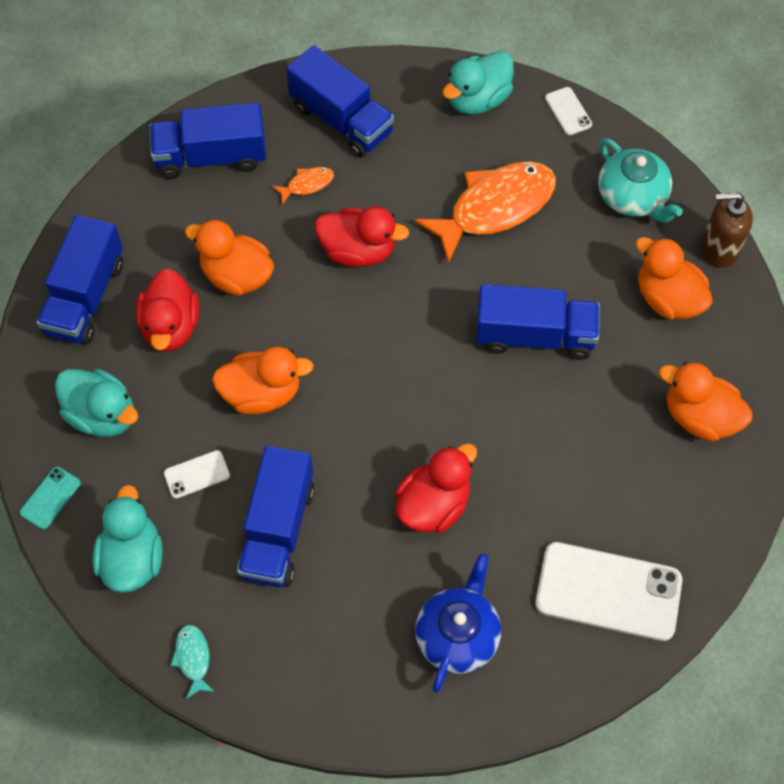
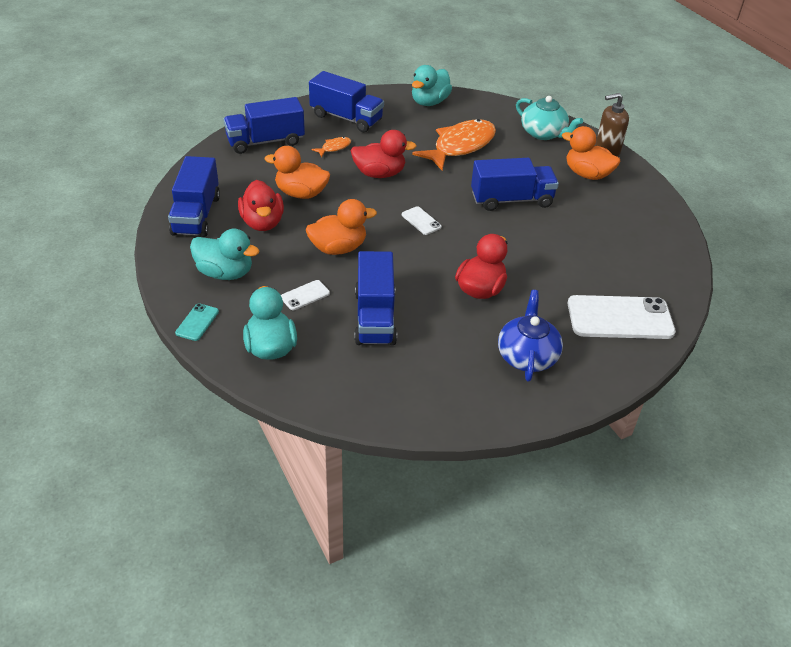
camera: 15 degrees left, 20 degrees down
(193, 658) = (335, 398): turquoise fish -> none
(568, 111) = (487, 102): white phone -> white phone (421, 221)
(699, 417) = (635, 225): orange duck -> none

